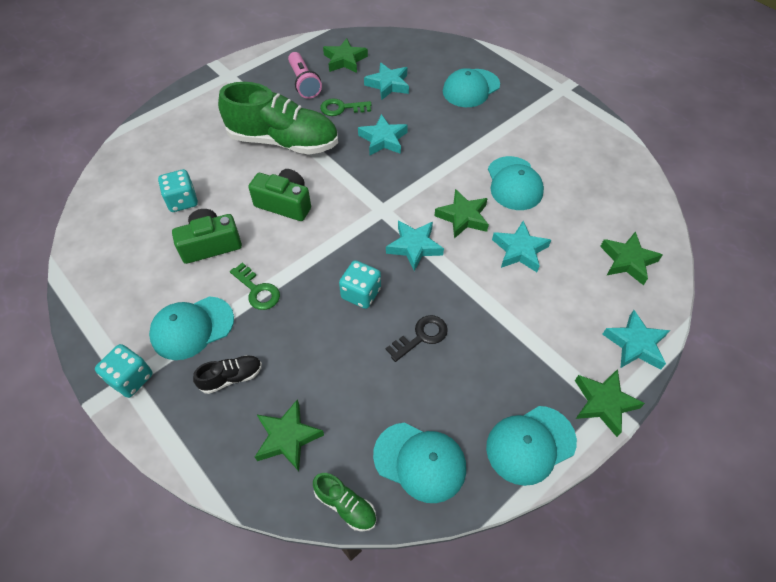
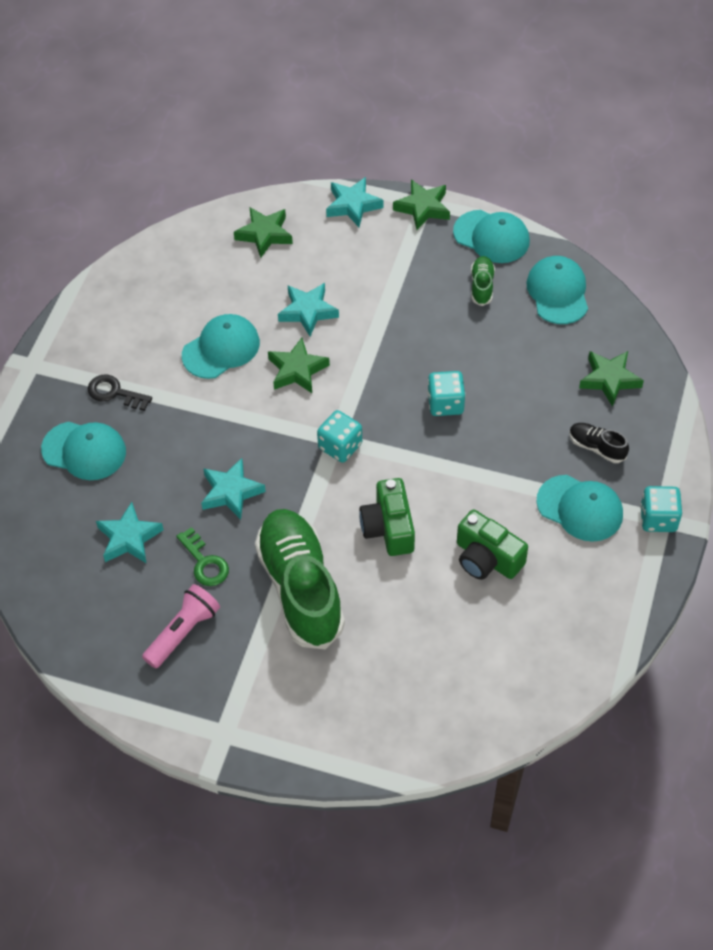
camera: 120 degrees left, 0 degrees up
(182, 201) = (455, 626): turquoise dice -> turquoise dice (340, 446)
(257, 290) = (504, 484): green key -> none
(345, 60) = (107, 613): green star -> none
(345, 505) = (624, 318): green shoe -> green shoe (482, 286)
(414, 247) = (362, 390): turquoise star -> none
(421, 336) = (454, 340): black key -> black key (114, 393)

